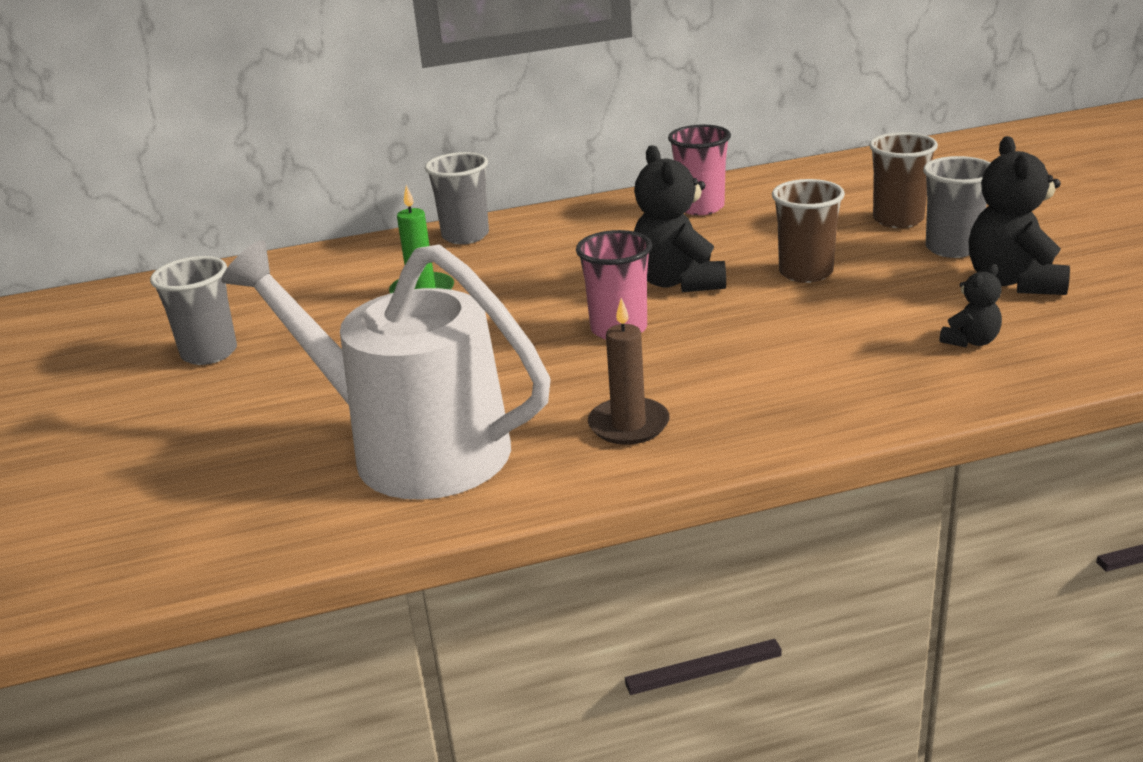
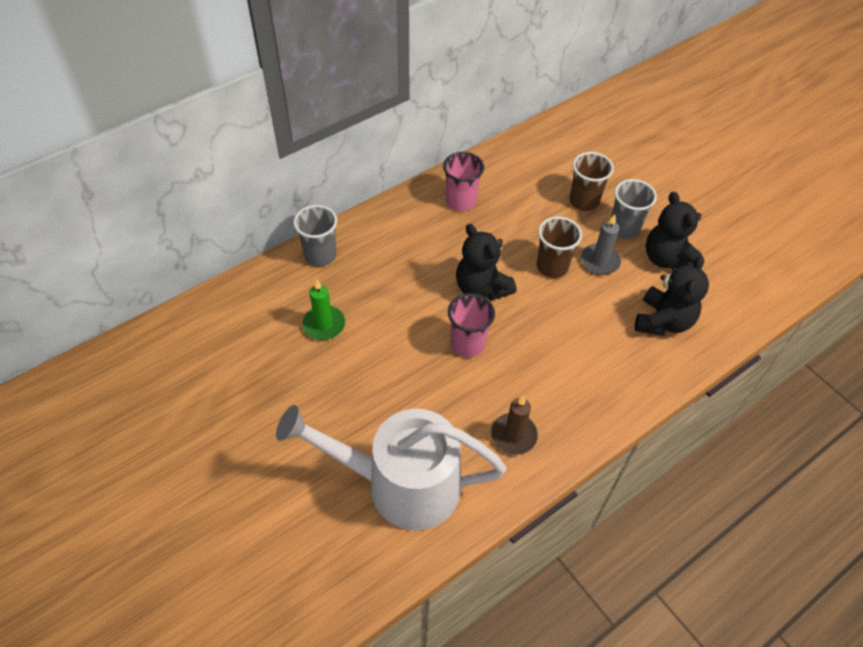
camera: 25 degrees left, 25 degrees up
(209, 353) = (214, 418): grey cup -> none
(891, 274) = (600, 261): none -> grey candle
(971, 341) = (663, 321): black teddy bear -> black teddy bear, size x1.91

